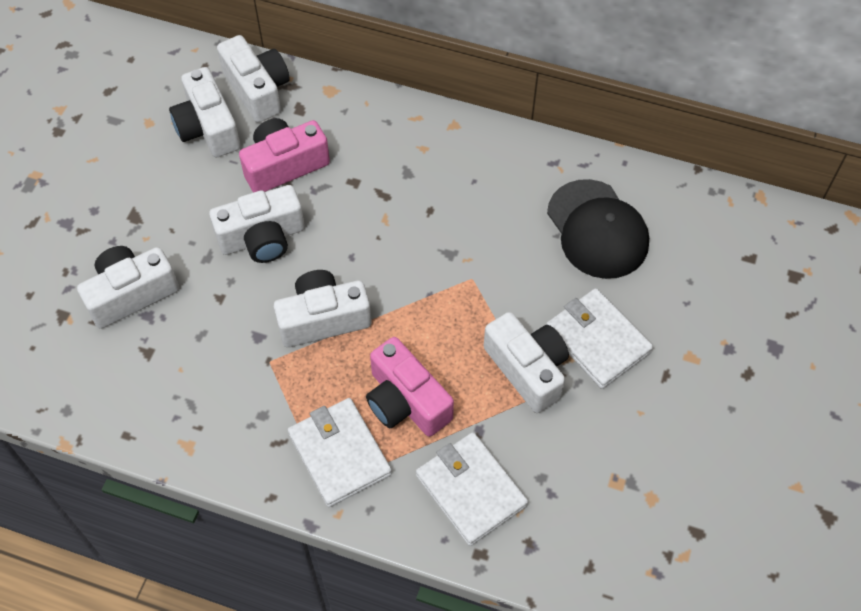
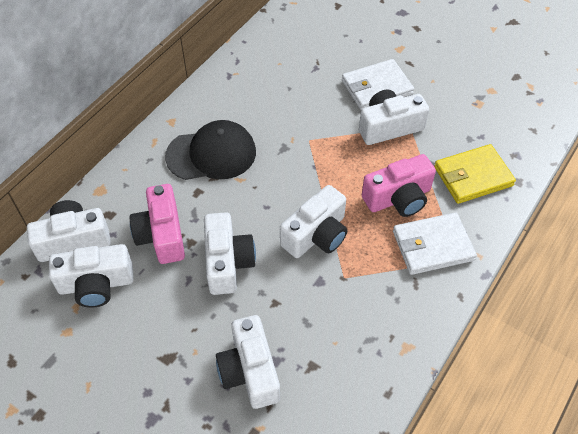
camera: 75 degrees left, 5 degrees down
(323, 319) = (316, 235): white camera -> white camera turned 135 degrees counterclockwise
(471, 490) = (473, 176): white wallet -> yellow wallet
(597, 229) = (292, 67): black cap -> black cap (211, 154)

